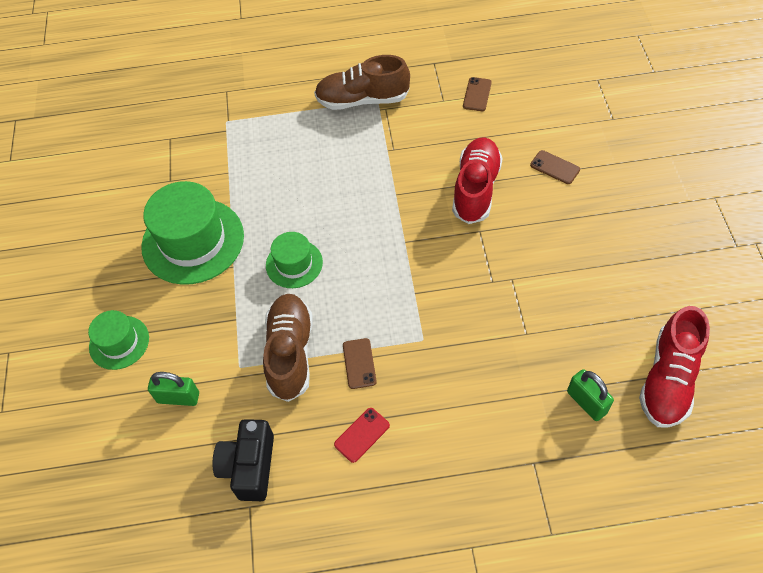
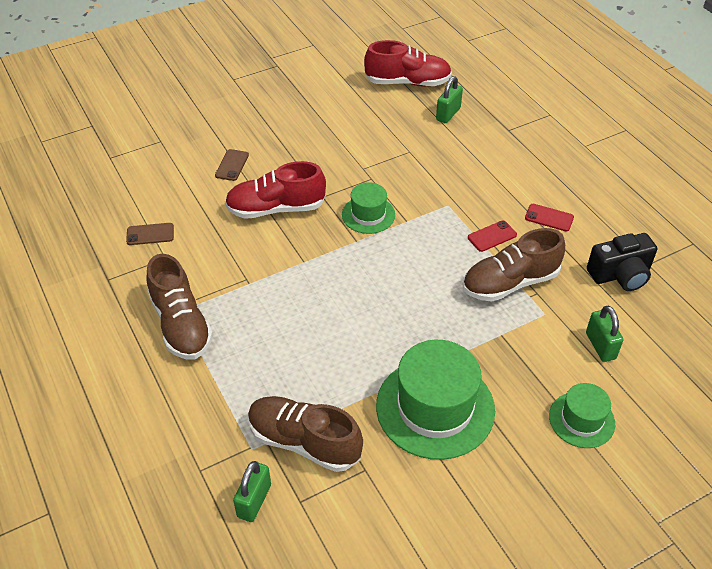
camera: 115 degrees left, 10 degrees down
(185, 114) = (254, 501): none -> green padlock
(213, 151) = (304, 442): none -> brown shoe
(294, 264) = (419, 311): green hat -> green hat (368, 214)
(359, 363) = (492, 236): brown phone -> red phone

